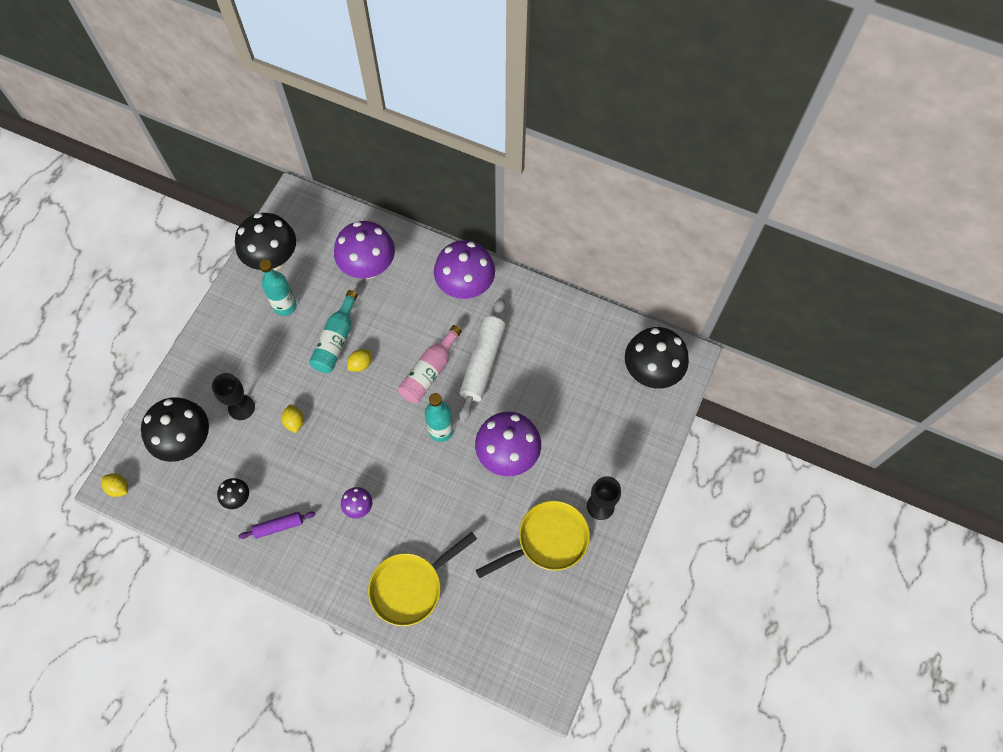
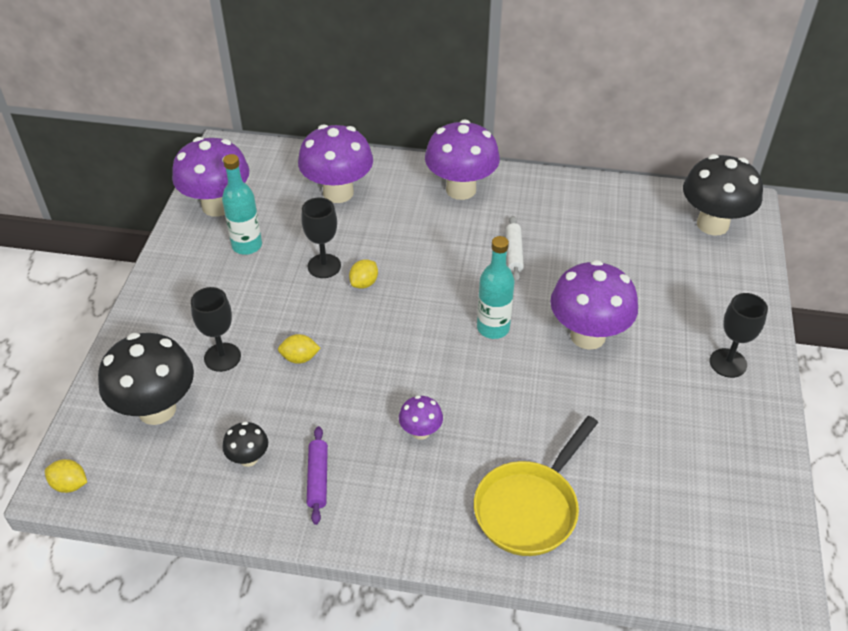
camera: 15 degrees left, 20 degrees down
(273, 259) = (217, 206): black mushroom -> purple mushroom
(278, 526) = (317, 478): purple rolling pin -> purple rolling pin turned 60 degrees counterclockwise
(294, 422) = (300, 358): yellow lemon -> yellow lemon turned 60 degrees counterclockwise
(336, 340) = (324, 266): turquoise bottle -> black goblet
(429, 372) = (453, 274): pink bottle -> none
(483, 363) = (514, 253): white rolling pin -> white rolling pin, size x0.53
(547, 540) = (683, 413): yellow pan -> none

